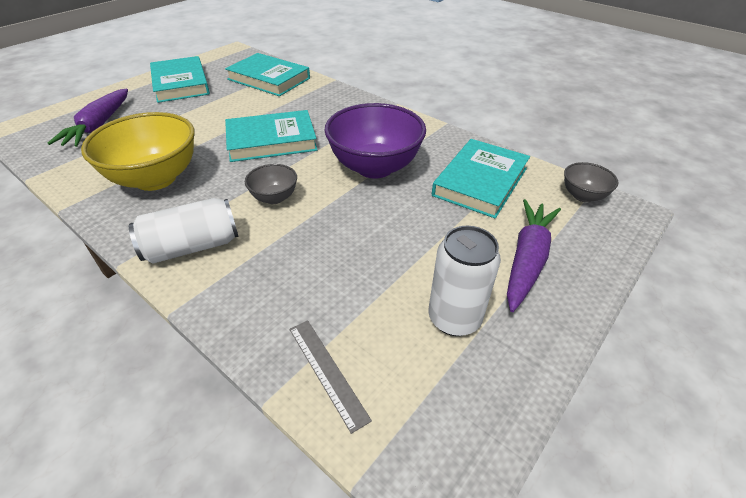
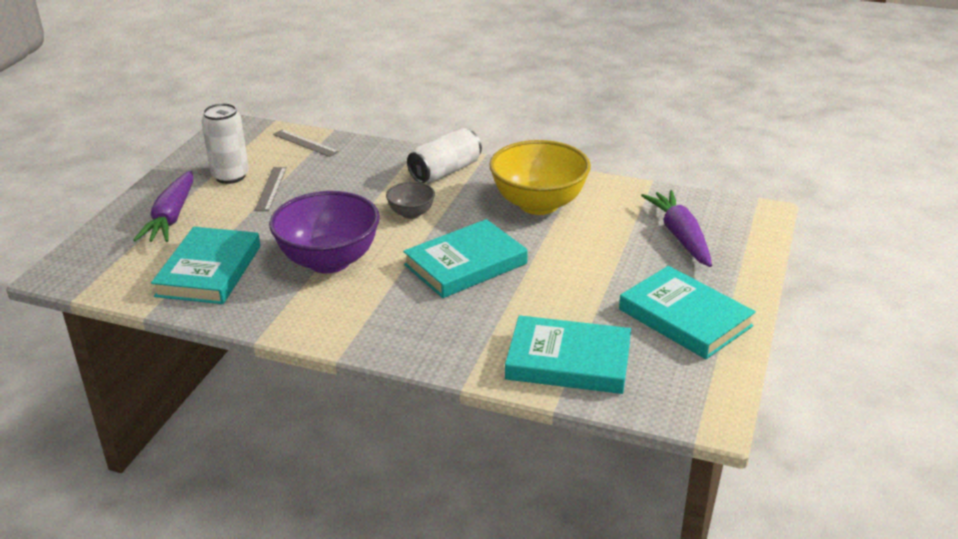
camera: 160 degrees right, 10 degrees down
(404, 276) = (271, 189): none -> grey ruler
(582, 196) = (98, 280): grey bowl -> none

